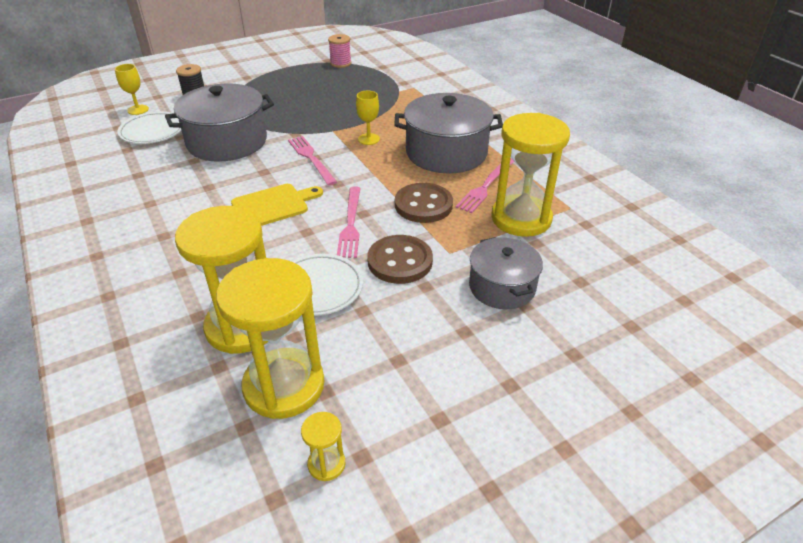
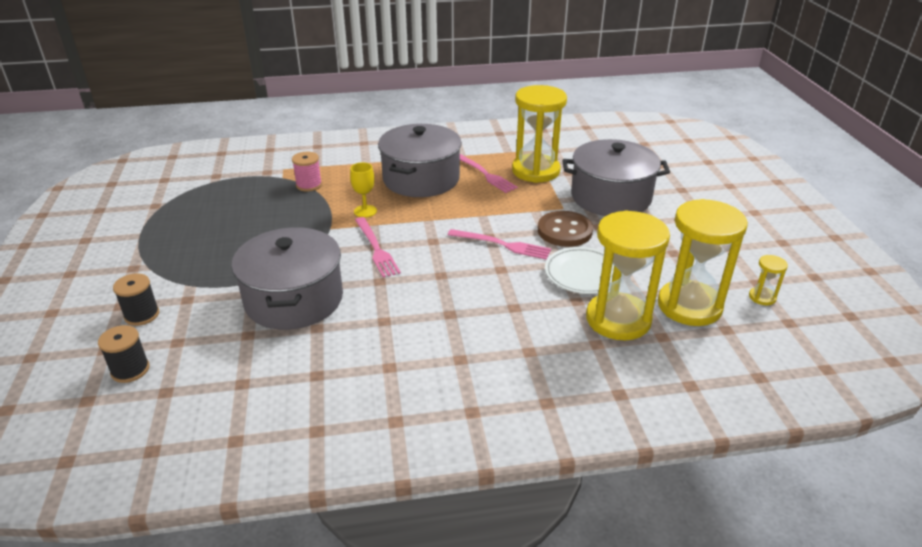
camera: 70 degrees left, 5 degrees down
(138, 110) = (130, 370): yellow goblet -> black spool
(153, 131) = (212, 358): white plate -> none
(273, 205) = (447, 282): yellow cutting board -> none
(311, 158) = (376, 249): pink fork -> pink fork turned 105 degrees counterclockwise
(340, 63) = (176, 198): pink spool -> pink spool (309, 185)
(423, 205) = (494, 206): brown button -> none
(502, 287) = (611, 197): grey pot -> grey pot, size x1.61

